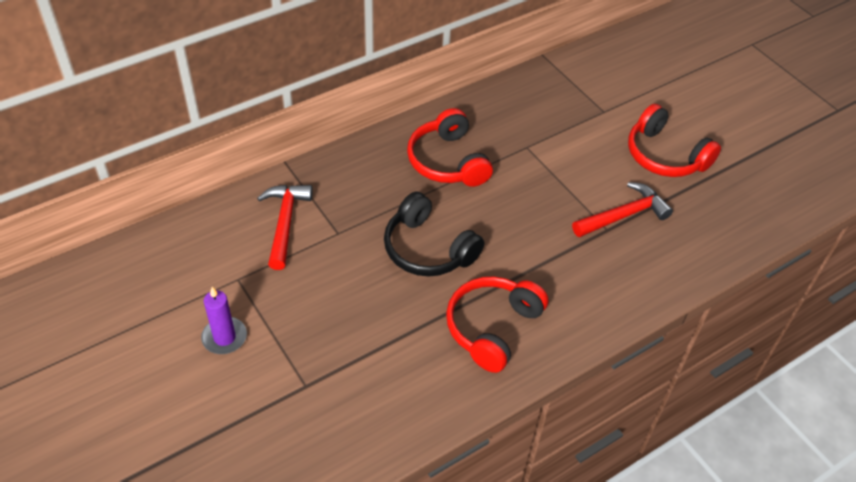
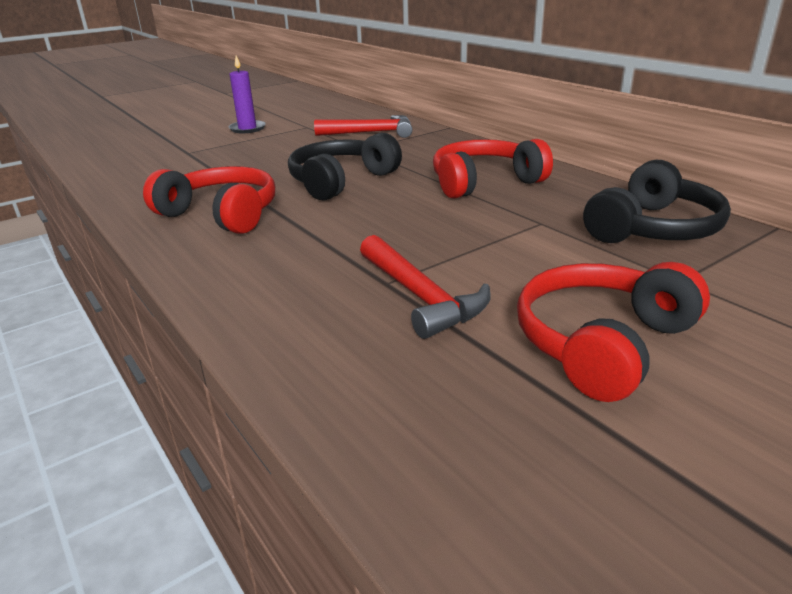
camera: 90 degrees right, 20 degrees down
(540, 101) = (653, 228): none -> black headphones

